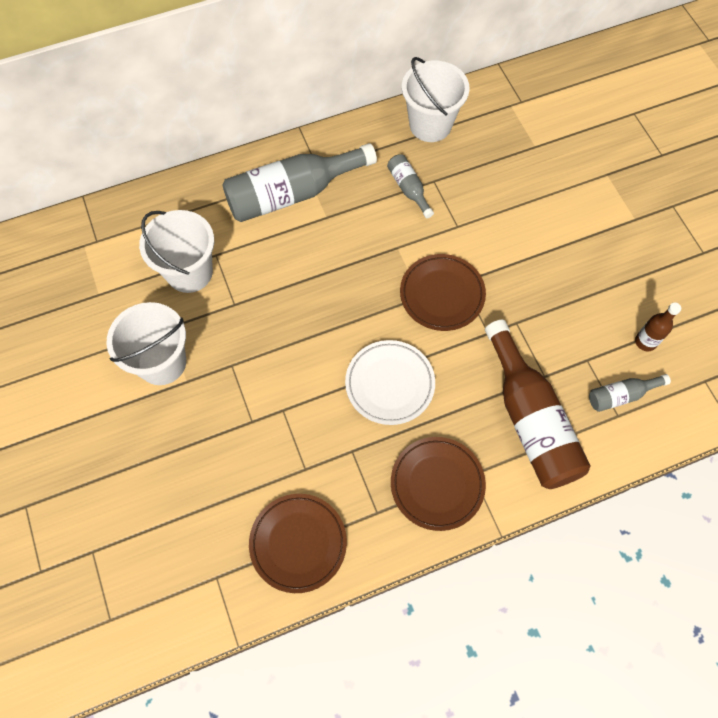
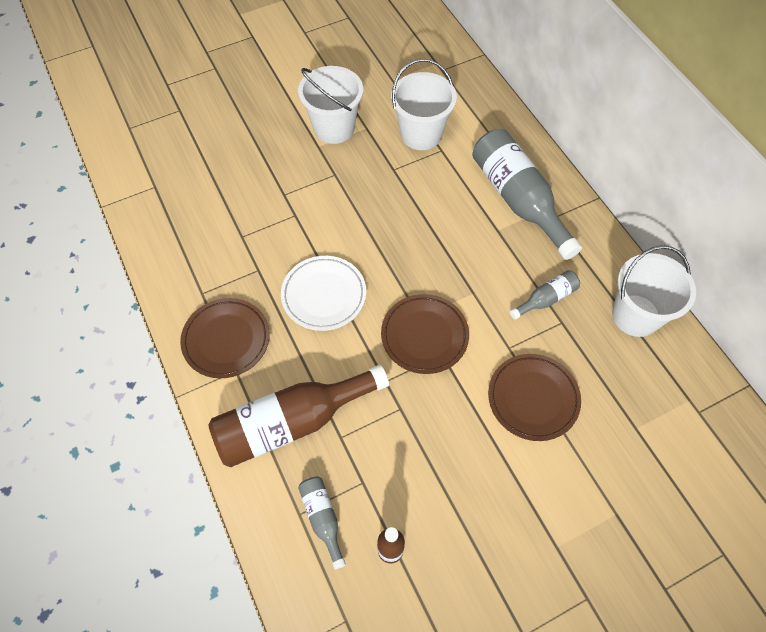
camera: 85 degrees right, 5 degrees down
(298, 543) = (178, 237): brown plate -> brown plate (533, 398)

